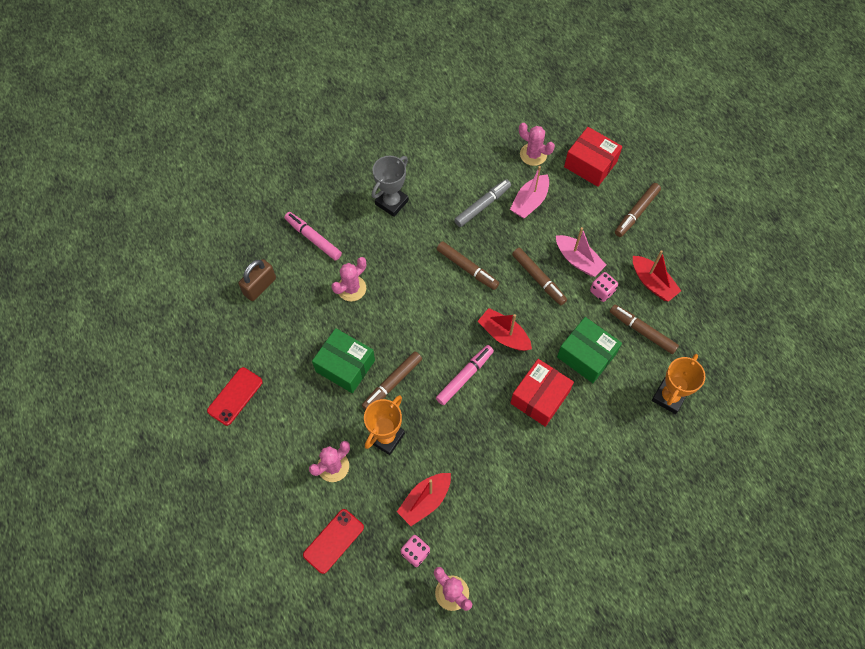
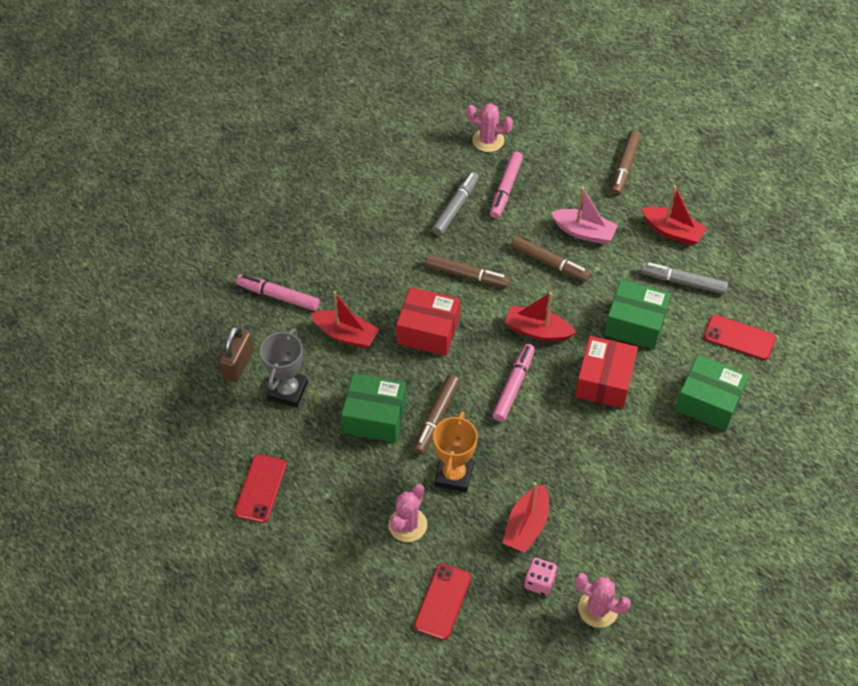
camera: 20 degrees left, 10 degrees down
(351, 288) = (346, 335): pink cactus -> red boat
(391, 202) = (352, 233): grey trophy -> grey trophy (288, 391)
(529, 202) = (505, 189): pink boat -> pink marker
(590, 164) = (554, 133): red box -> red box (428, 331)
(602, 291) = (623, 255): pink dice -> none
(618, 445) = (708, 402): none -> green box
(642, 331) = (683, 282): brown marker -> grey marker
(669, 396) = (739, 337): orange trophy -> red phone

